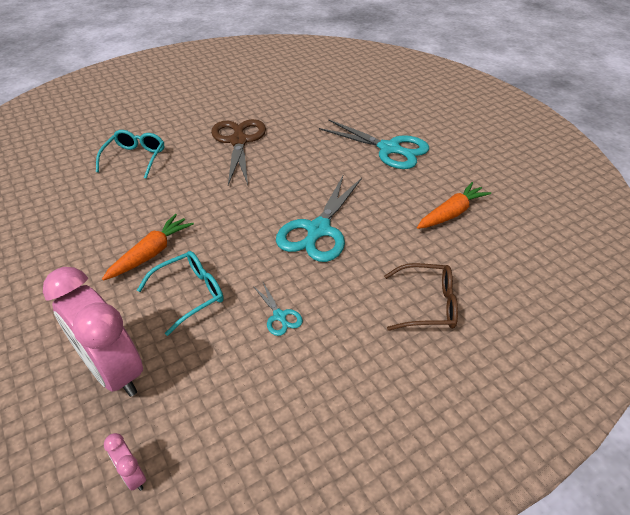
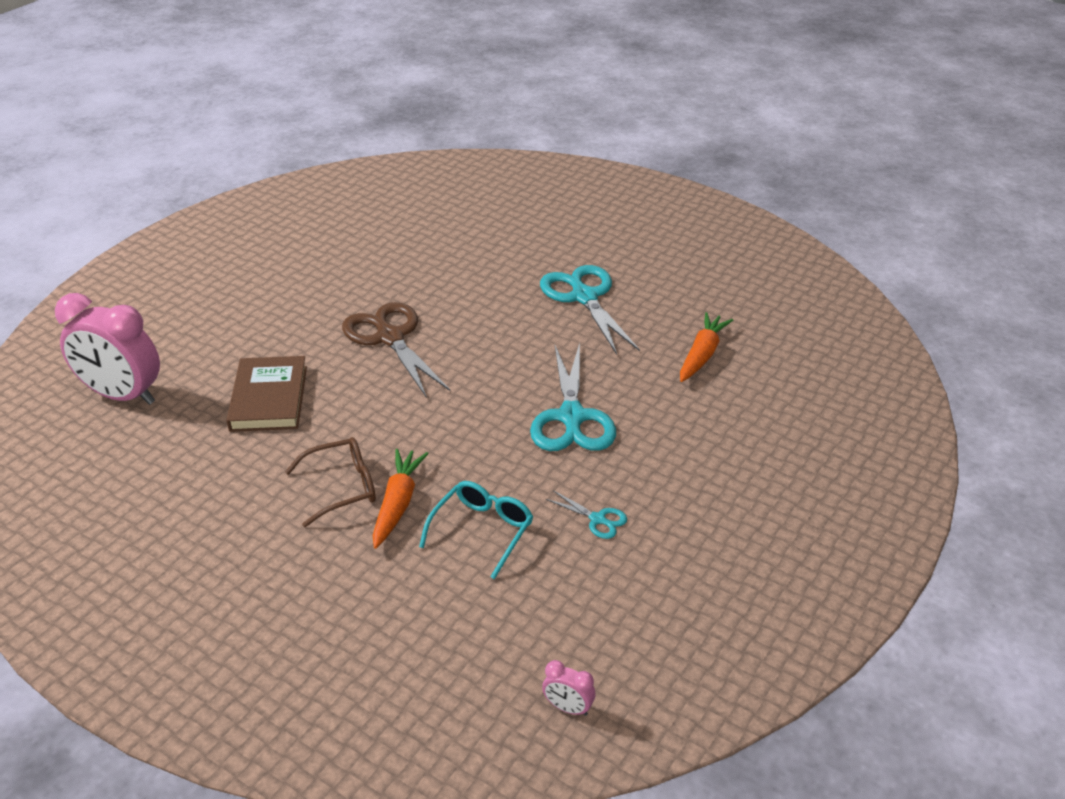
camera: 25 degrees left, 5 degrees down
(114, 371) = (466, 632): pink clock -> pink clock (122, 395)
(135, 158) = (269, 398): turquoise glasses -> brown book
(389, 149) = (584, 297): turquoise scissors -> turquoise scissors turned 120 degrees counterclockwise
(427, 304) = (737, 457): brown glasses -> brown glasses (342, 487)

